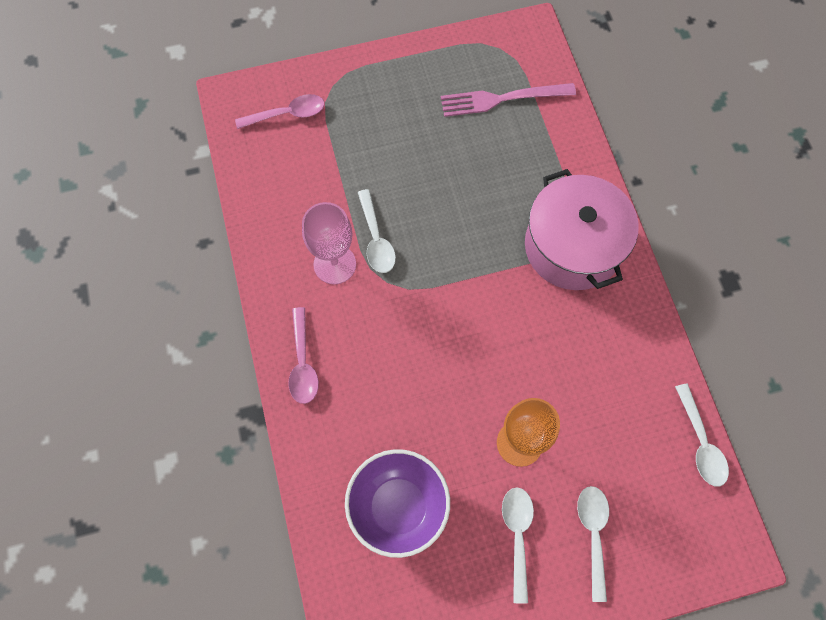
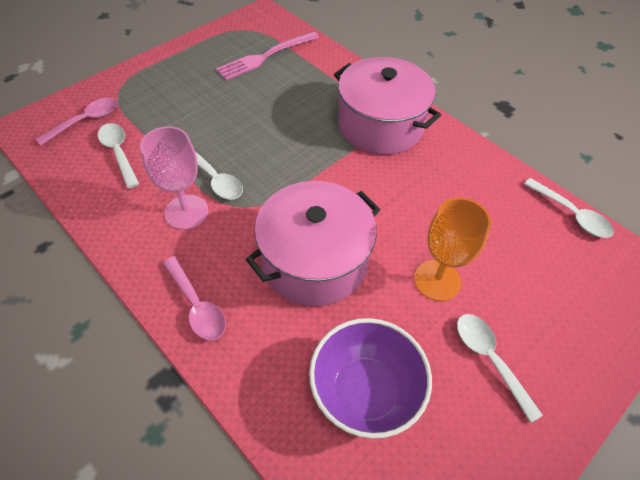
camera: 30 degrees left, 15 degrees down
(421, 369) = (314, 261): none -> pink pot
(593, 534) = (549, 324): white spoon -> white spoon (119, 153)

